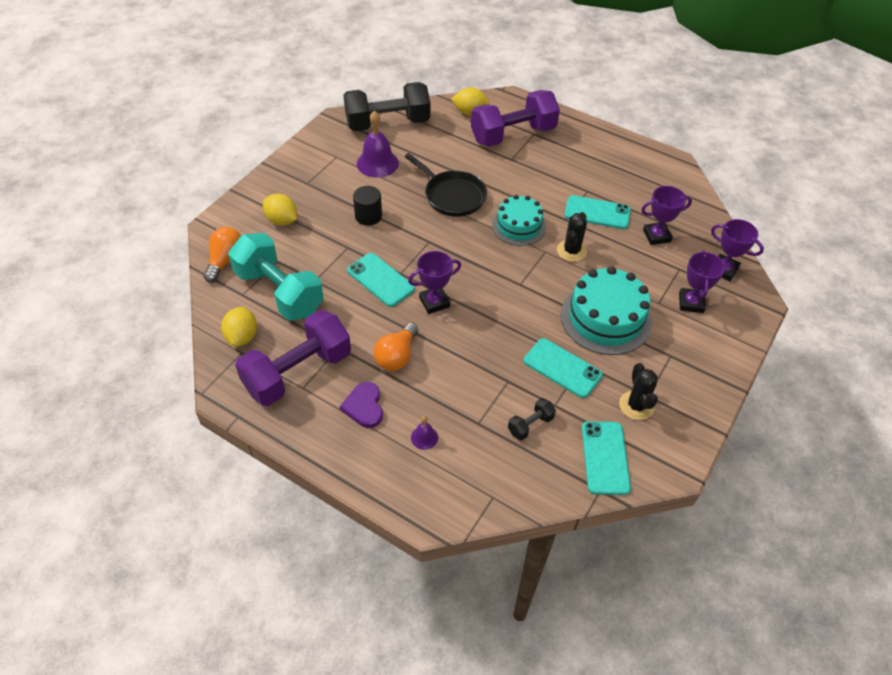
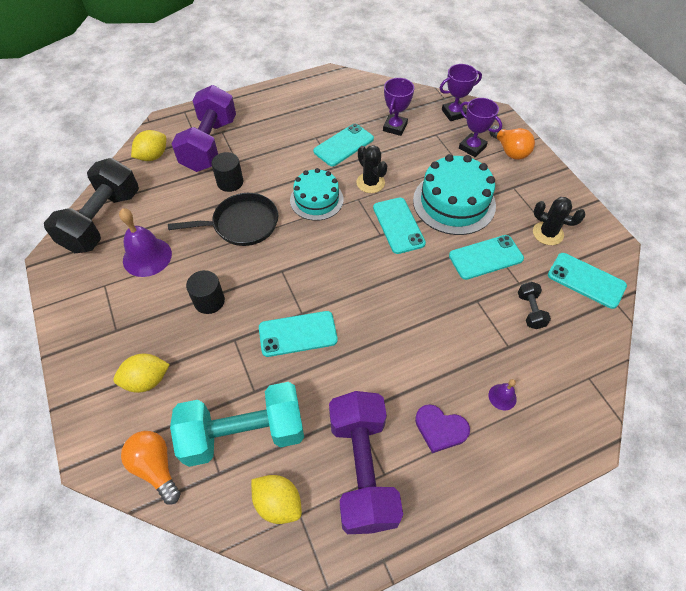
camera: 55 degrees left, 5 degrees up
(396, 356) = (398, 370): orange light bulb -> orange light bulb (510, 150)
(434, 302) = (356, 306): purple trophy -> none
(486, 167) = (230, 182): none -> black cylinder
(541, 291) = (398, 225): none -> turquoise phone

